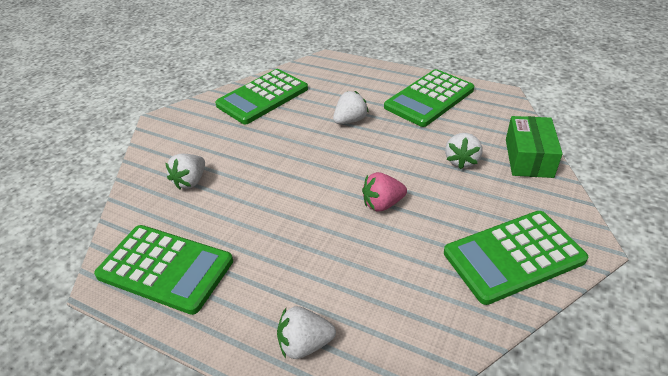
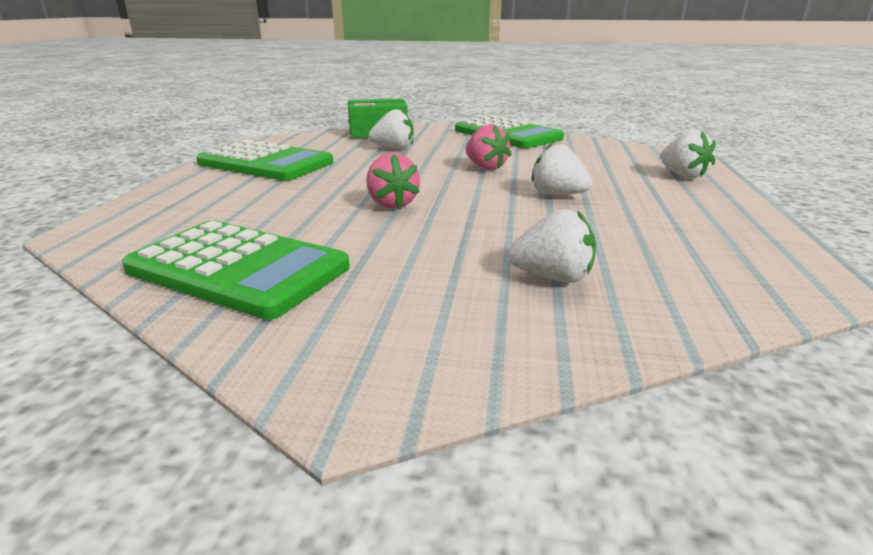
camera: 110 degrees left, 15 degrees down
(165, 268) = (726, 248): green calculator -> none
(318, 144) = (392, 204): none -> pink strawberry
(350, 120) = (324, 193): white strawberry -> white strawberry (557, 194)

